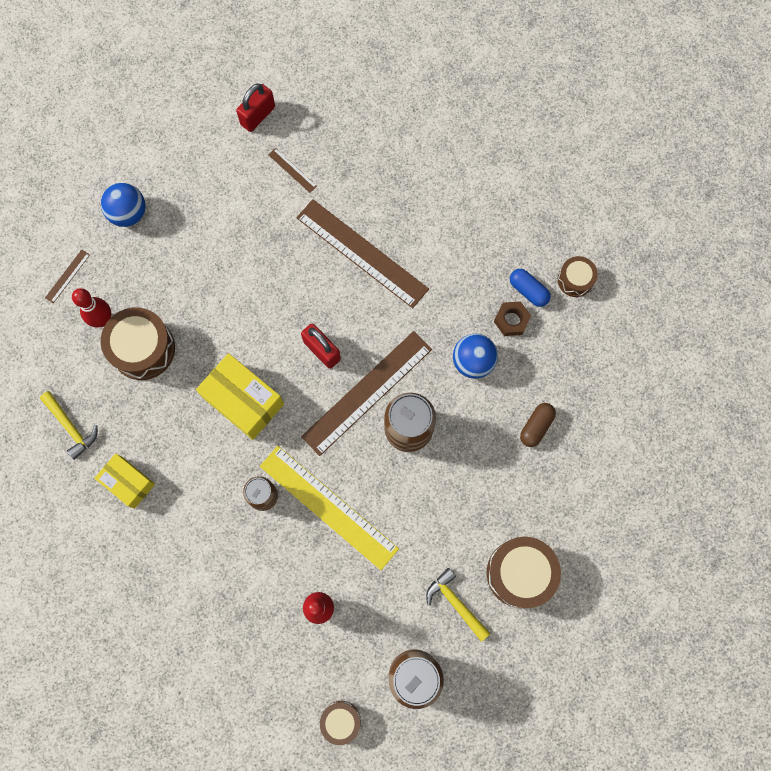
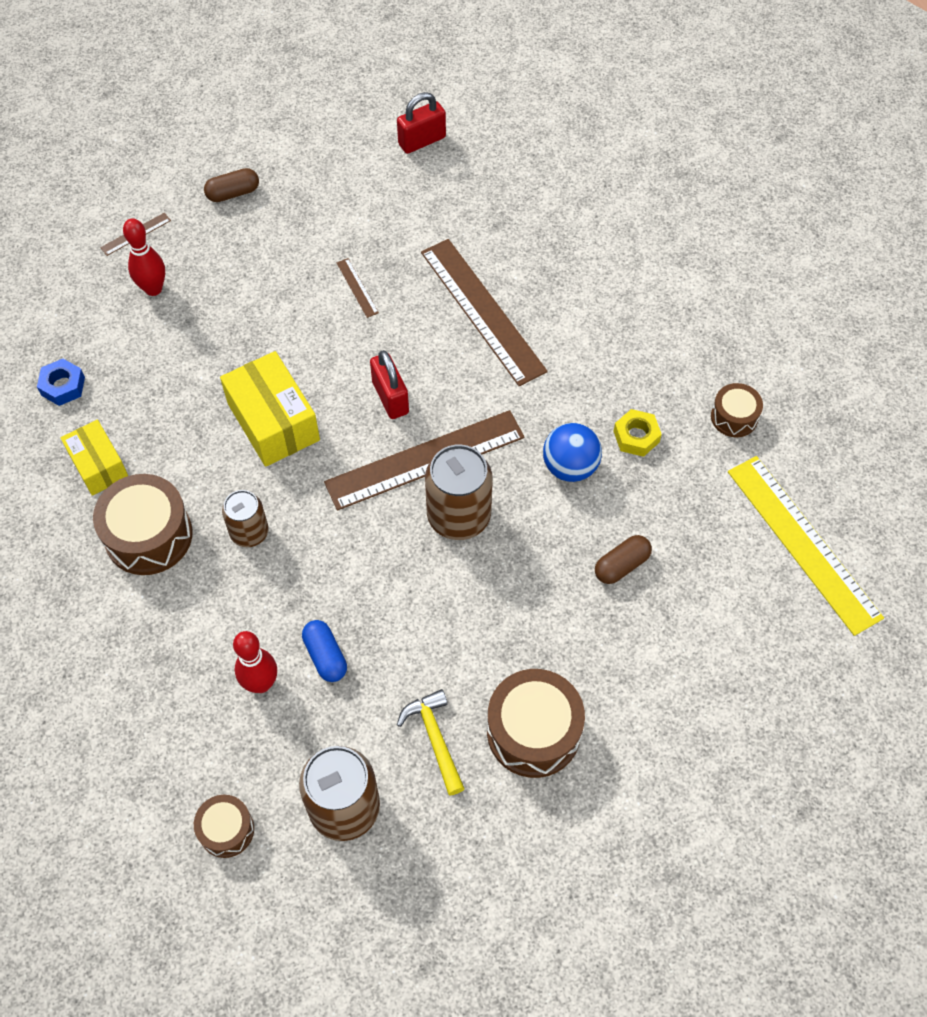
camera: 20 degrees right, 15 degrees down
(71, 427) = (63, 386): yellow hammer -> blue nut
(128, 213) = (233, 193): blue ball -> brown capsule
(143, 349) = (183, 331): brown drum -> brown drum (148, 535)
(292, 170) = (437, 204): brown ruler -> brown ruler (357, 287)
(329, 506) = (323, 571): yellow ruler -> yellow ruler (803, 543)
(511, 320) = (636, 436): brown nut -> yellow nut
(528, 290) = (670, 411): blue capsule -> blue capsule (325, 656)

